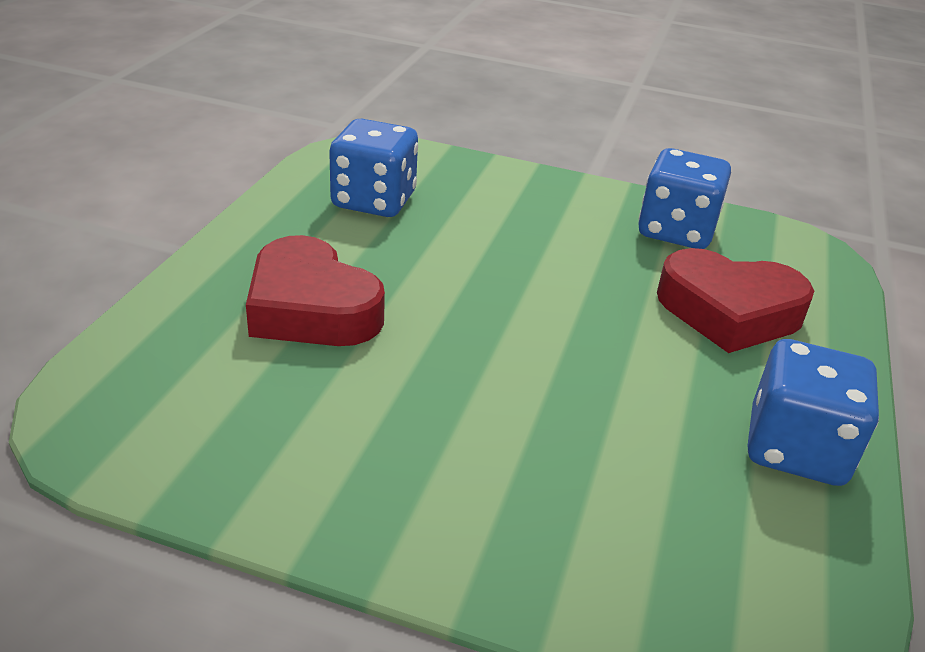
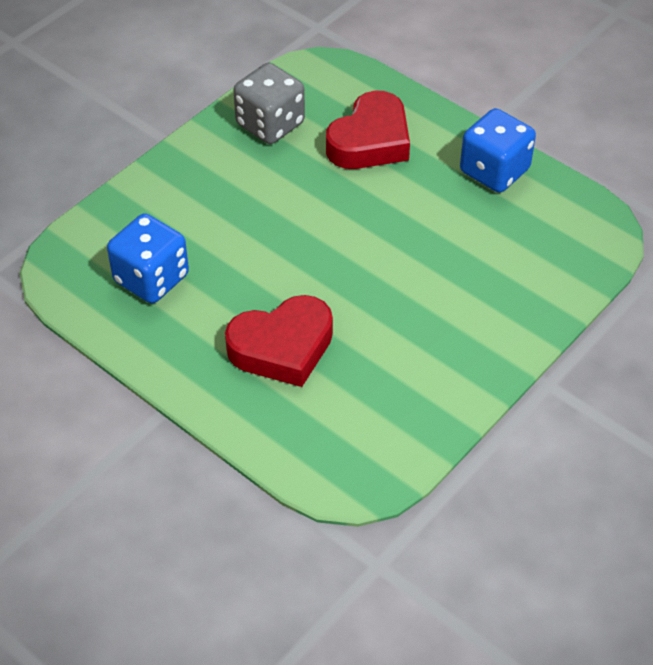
camera: 65 degrees left, 15 degrees up
(676, 231) = (270, 124): blue dice -> grey dice

